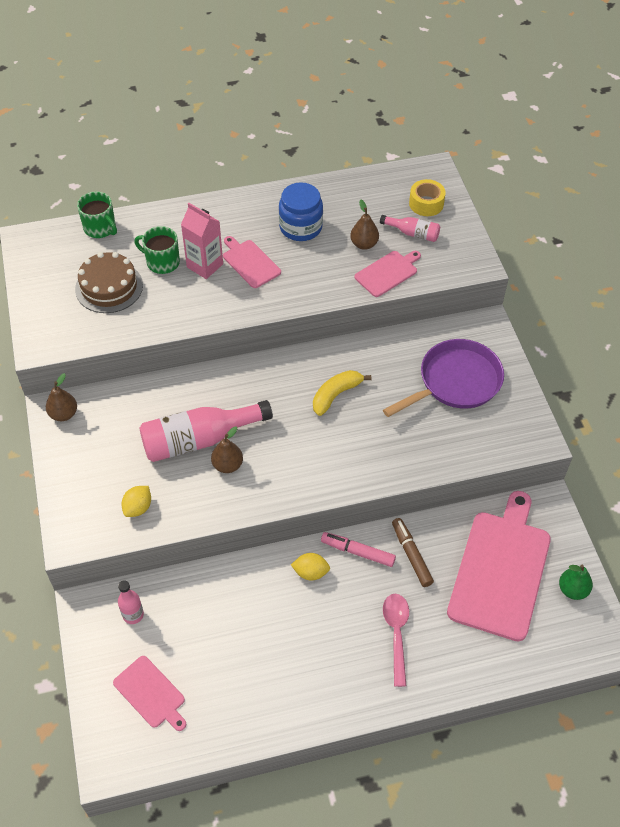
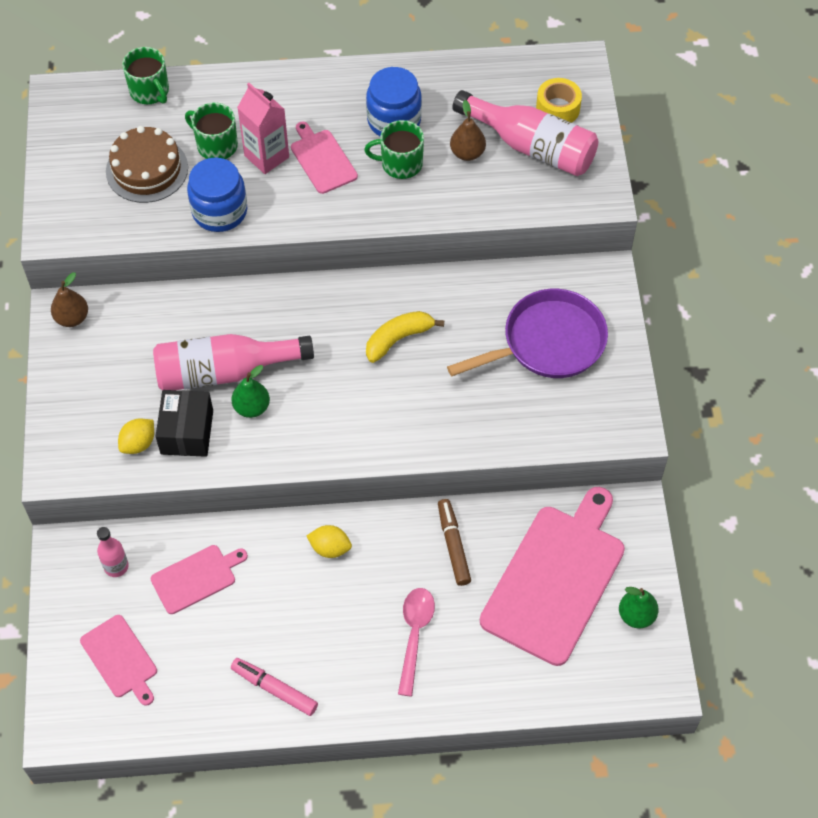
camera: 10 degrees right, 5 degrees up
(175, 311) = (219, 211): none -> blue jar
(177, 492) = (187, 432): none -> black box
(227, 465) = (252, 407): brown pear -> green pear
(313, 258) = (400, 164): none -> green mug
(357, 552) = (390, 532): pink marker -> pink marker (274, 689)
(388, 273) = (488, 195): pink cutting board -> pink cutting board (196, 578)
(413, 233) = (531, 146): pink bottle -> pink bottle, size x1.98

